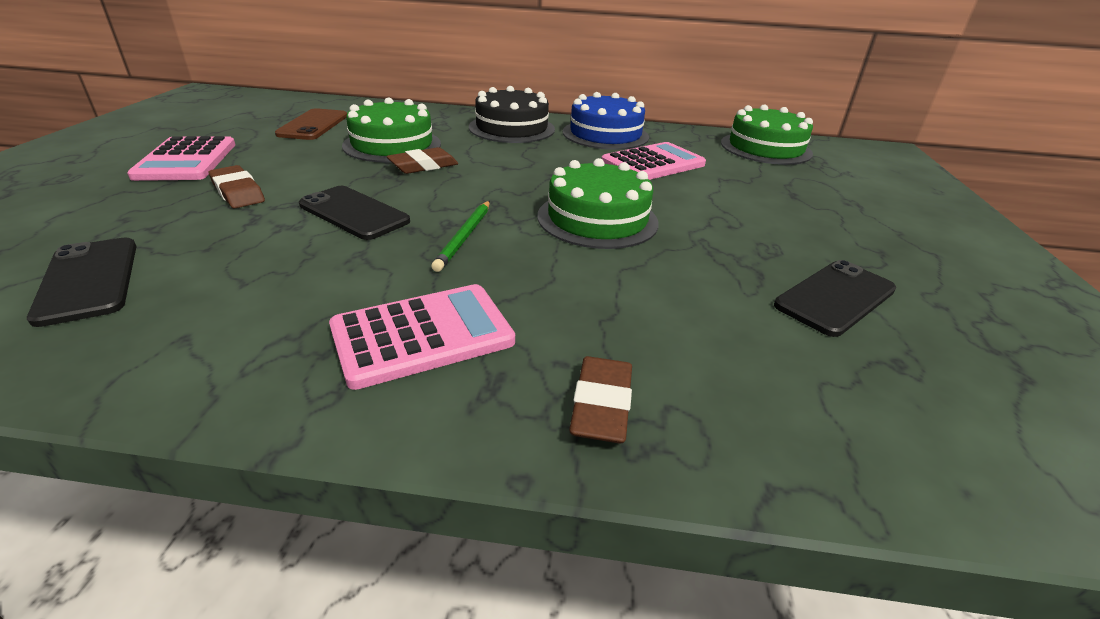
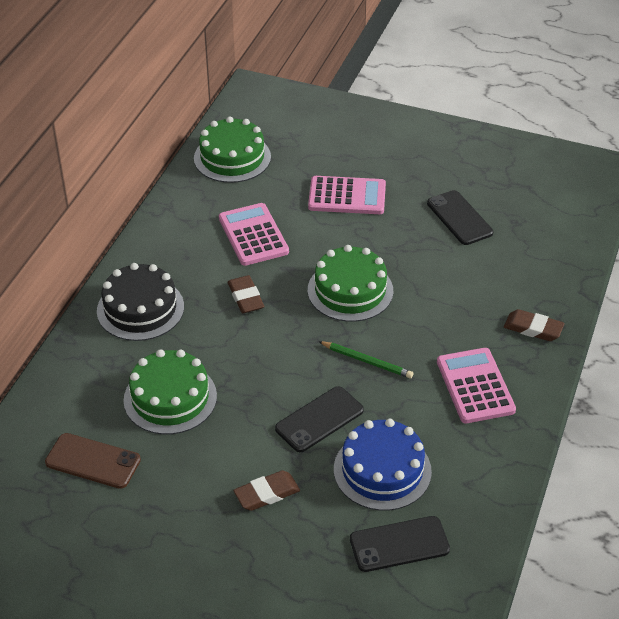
camera: 75 degrees left, 10 degrees up
(186, 160) = (182, 544): pink calculator -> pink calculator (347, 196)
(423, 166) = (230, 377): brown eraser -> brown eraser (245, 297)
(605, 134) = (174, 247): blue cake -> blue cake (382, 470)

